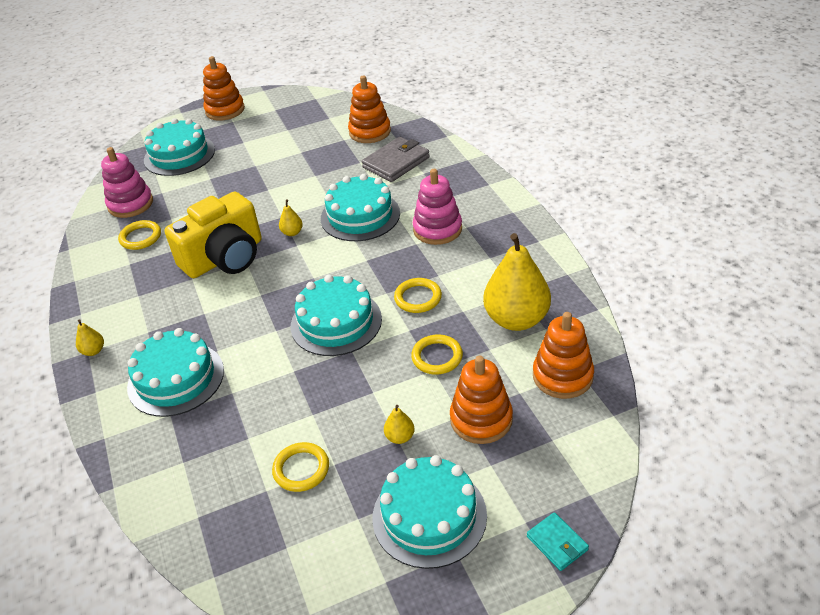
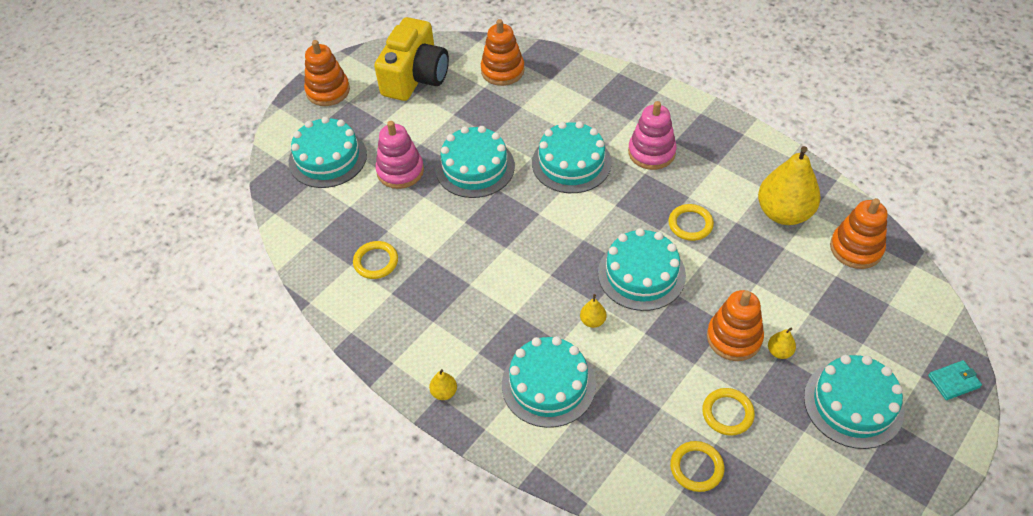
camera: 30 degrees left, 10 degrees up
(130, 204) = (328, 230): pink stacking toy -> pink stacking toy (400, 171)
(224, 257) = (482, 251): yellow camera -> yellow camera (415, 77)
(279, 195) = (475, 167): none -> turquoise cake
(292, 232) = (523, 202): yellow pear -> yellow pear (592, 321)
(396, 162) = (556, 96): grey wallet -> none
(437, 357) = (750, 271): yellow ring -> yellow ring (696, 468)
(481, 419) = (826, 310): orange stacking toy -> orange stacking toy (734, 338)
(557, 543) = (953, 381): turquoise wallet -> turquoise wallet turned 45 degrees counterclockwise

